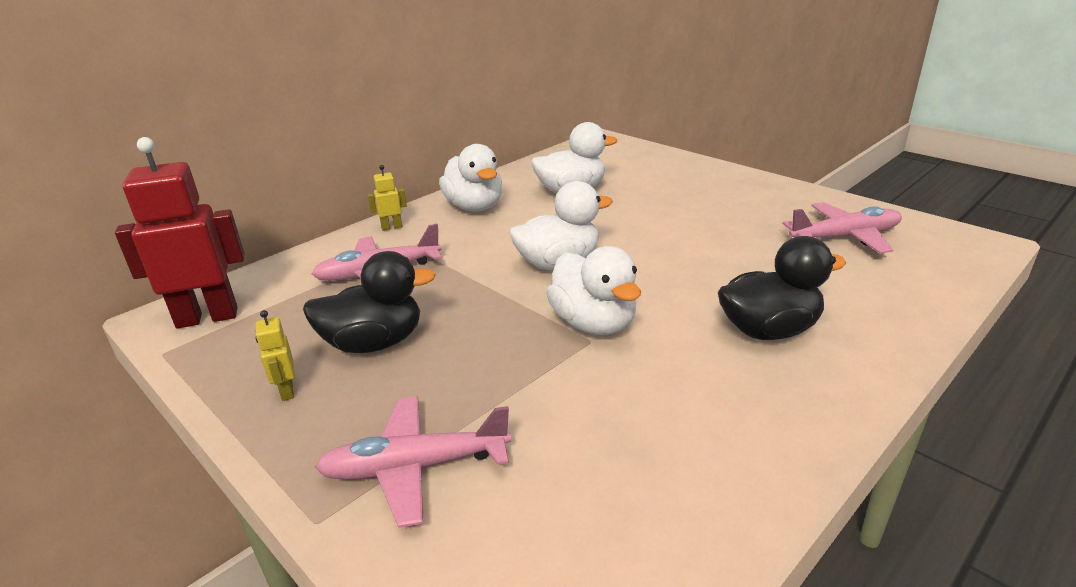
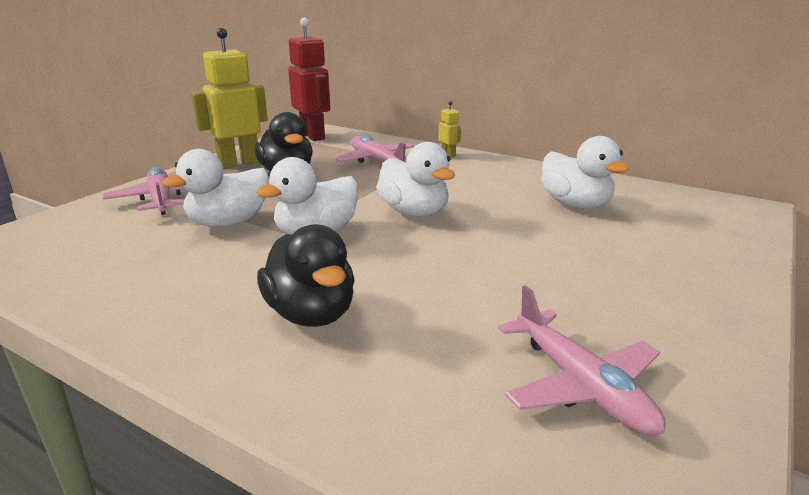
camera: 75 degrees right, 5 degrees down
(286, 391) = (239, 163): yellow robot -> yellow robot, size x2.28
(474, 207) = (505, 173): white duck -> white duck (228, 223)

